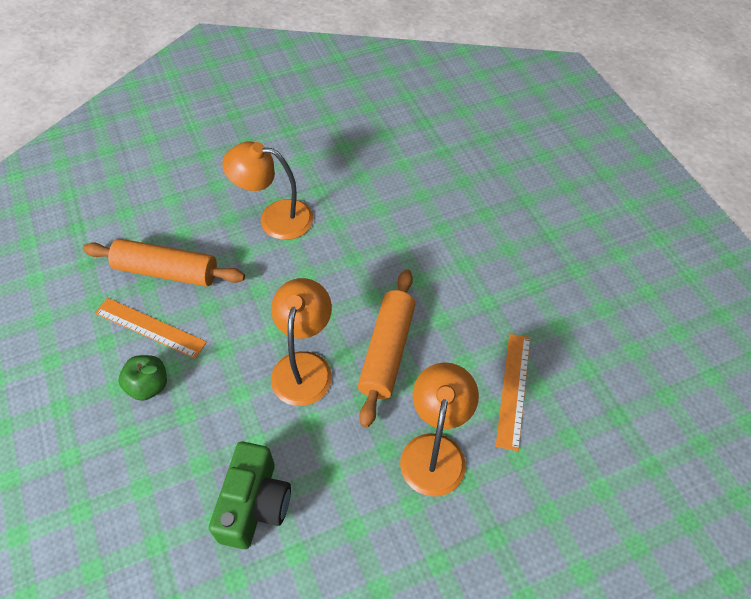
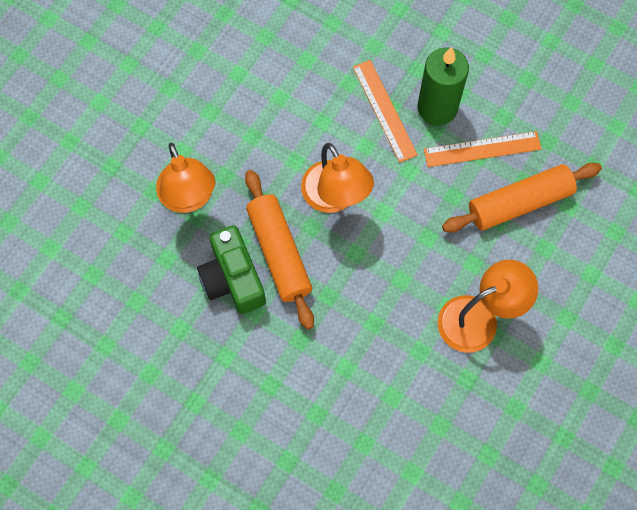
camera: 145 degrees right, 15 degrees up
(148, 386) = (437, 108): green apple -> green candle
(254, 504) = (289, 83): green camera -> green camera (233, 278)
(513, 389) = (157, 285): orange ruler -> orange ruler (384, 110)

